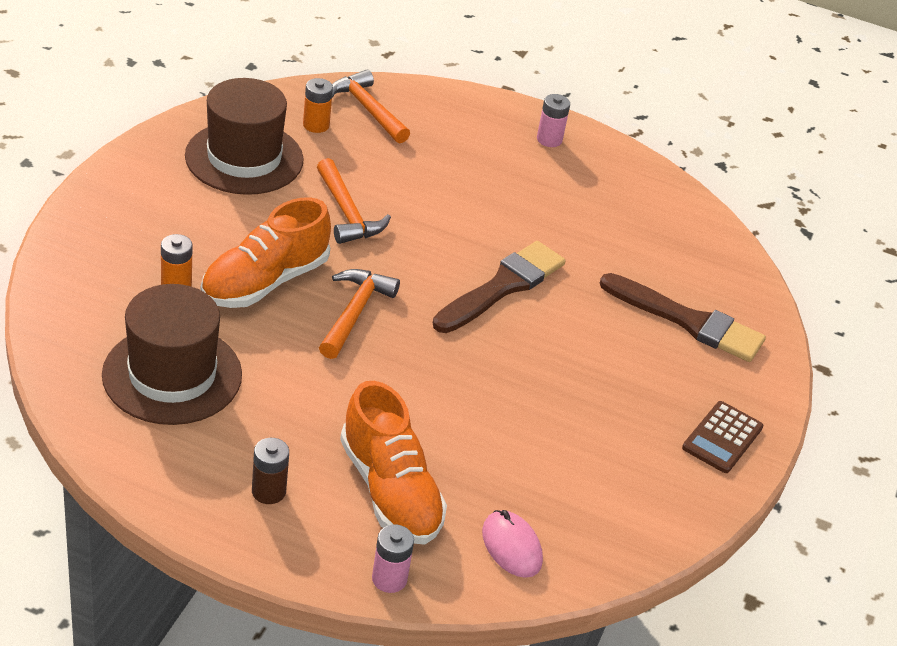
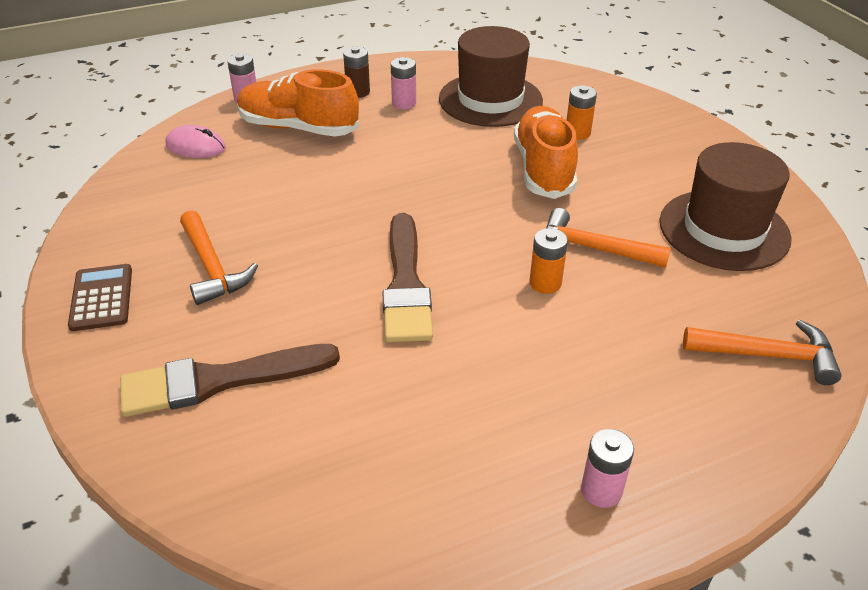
camera: 140 degrees right, 0 degrees up
(252, 438) = (404, 103): none -> pink battery
(316, 125) = (756, 300): orange battery -> orange battery (545, 283)
(355, 313) = (465, 191): orange hammer -> orange hammer (211, 267)

